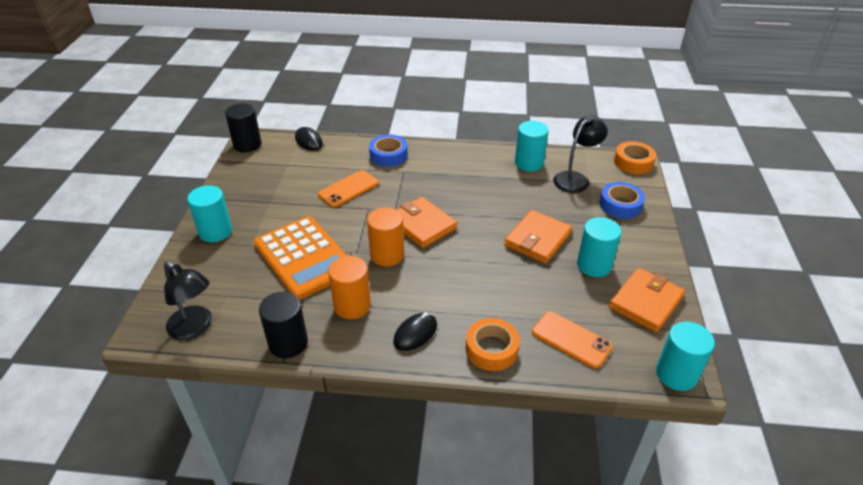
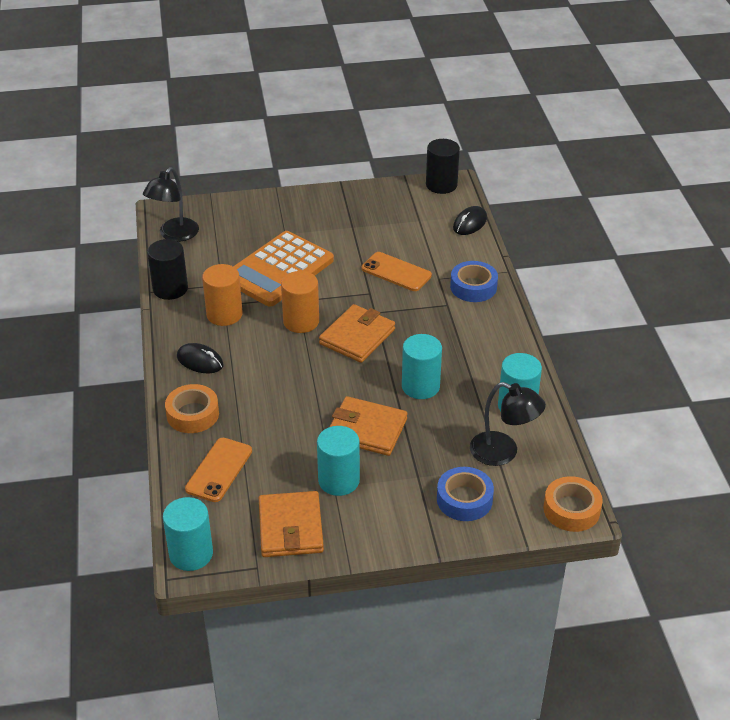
camera: 75 degrees right, 0 degrees up
(215, 231) = (295, 208): turquoise cylinder -> turquoise cylinder (420, 386)
(645, 302) = (291, 527): orange wallet -> orange wallet turned 60 degrees clockwise

